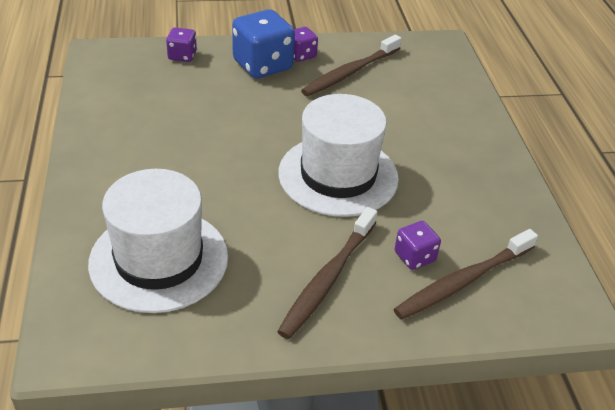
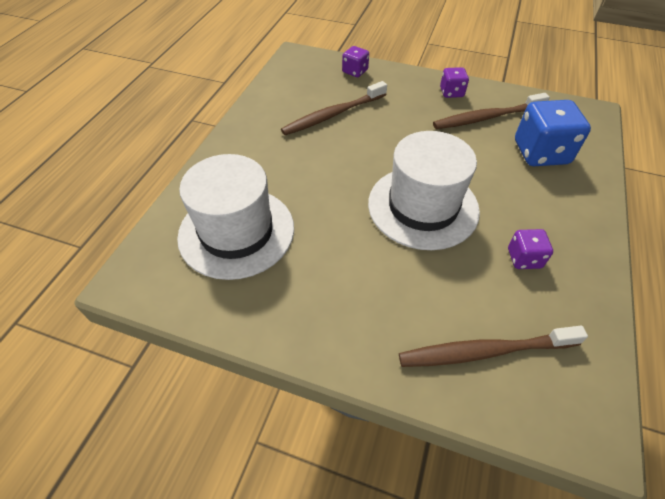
camera: 30 degrees right, 10 degrees up
(262, 65) = (414, 94): blue dice -> blue dice (540, 153)
(327, 279) = (358, 299): brown toothbrush -> brown toothbrush (333, 115)
(414, 257) = (450, 308): purple dice -> purple dice (524, 258)

